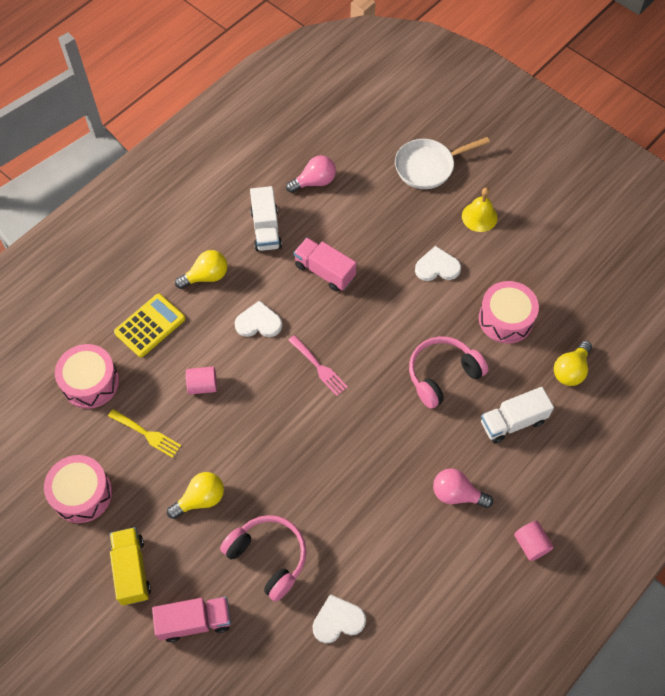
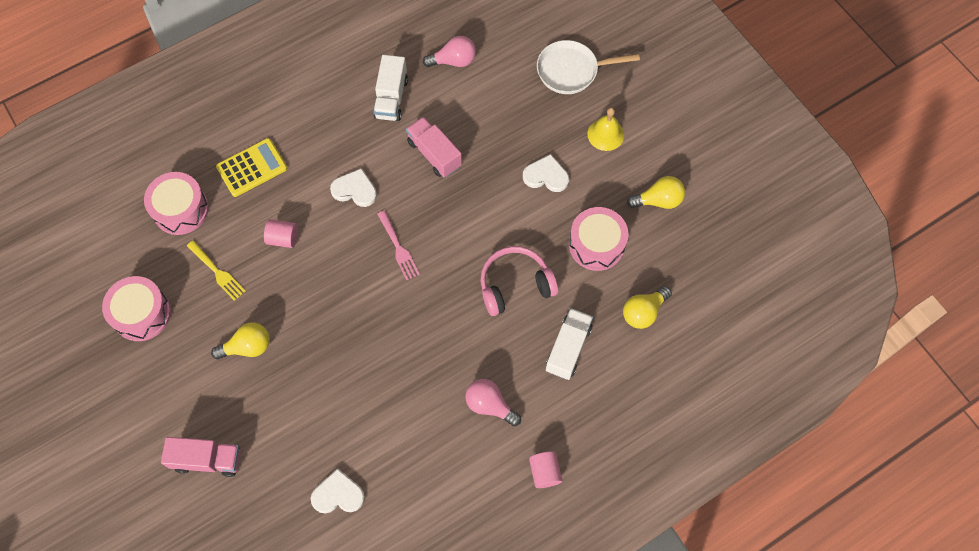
camera: 15 degrees right, 5 degrees up
(132, 570) = (165, 397): yellow truck -> none
(206, 276) = (319, 132): yellow light bulb -> yellow light bulb (658, 200)
(268, 557) = (292, 418): pink headphones -> none
(513, 422) = (568, 348): white truck -> white truck turned 120 degrees clockwise

